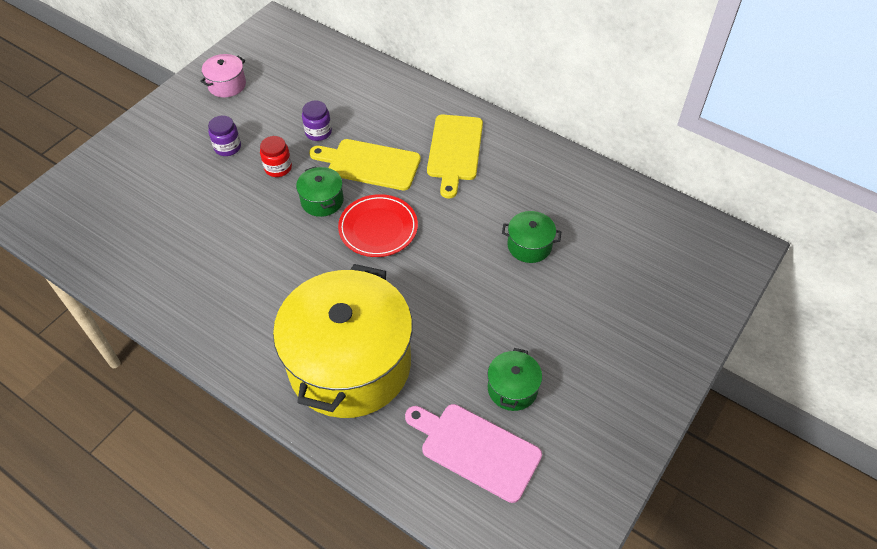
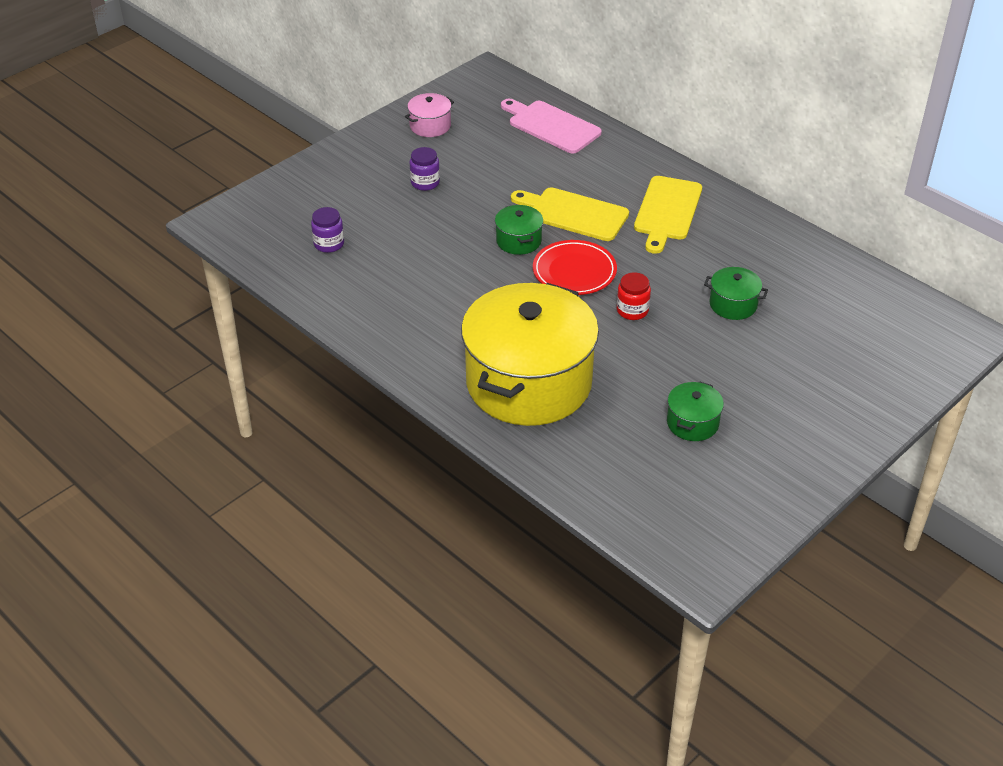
camera: 10 degrees right, 10 degrees down
(278, 168) = (476, 207): red jar -> red jar (632, 310)
(318, 132) = (522, 179): purple jar -> purple jar (329, 244)
(476, 449) = (646, 467): pink cutting board -> pink cutting board (551, 126)

